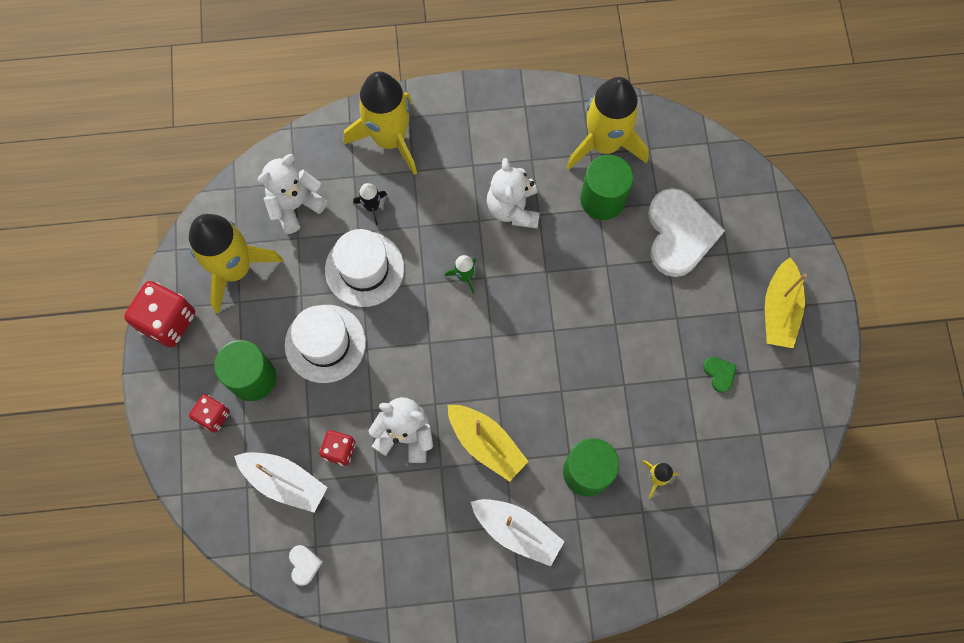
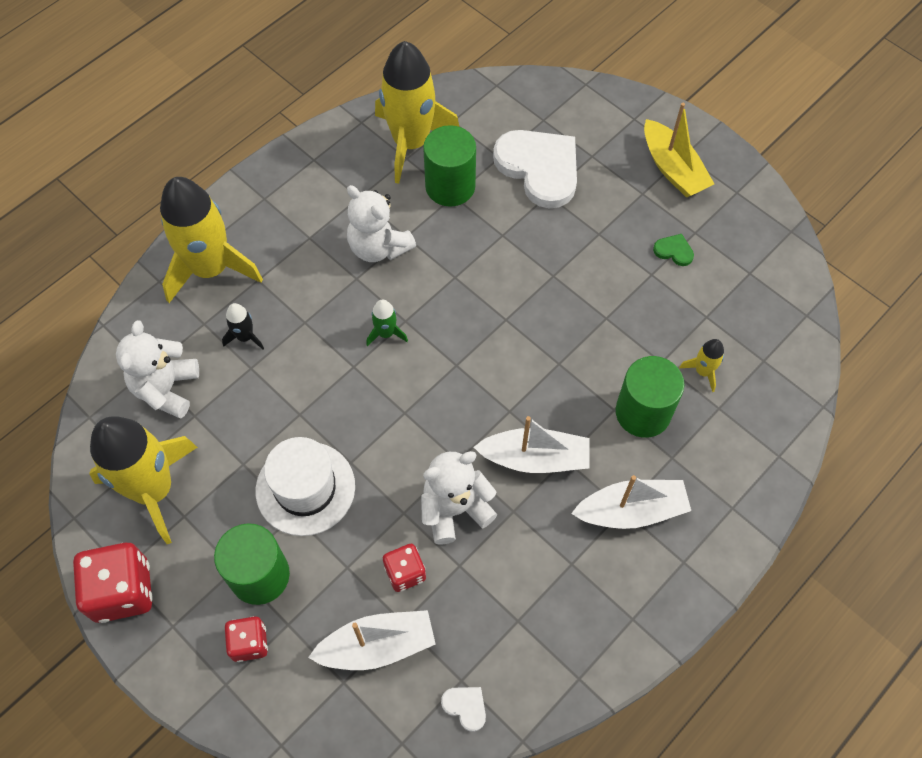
camera: 40 degrees left, 10 degrees down
(364, 269) = (285, 395): white hat -> none
(486, 443) = (535, 458): yellow boat -> white boat

